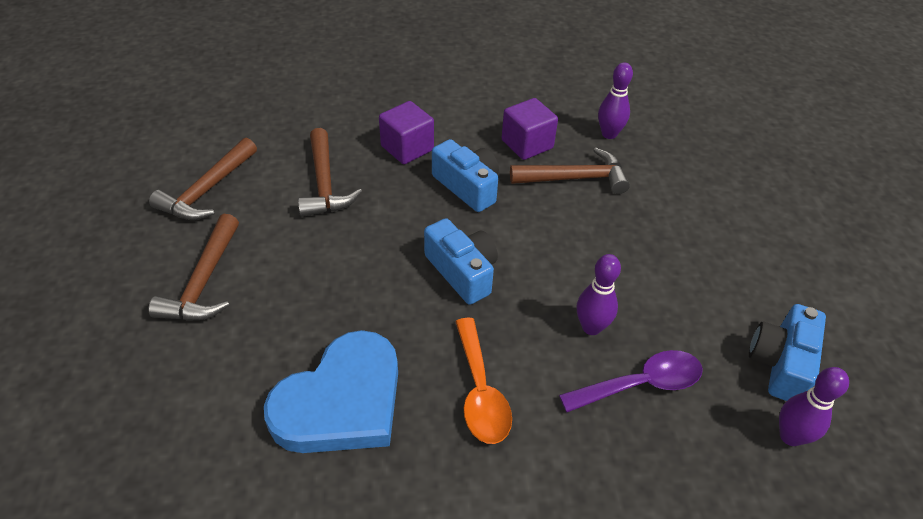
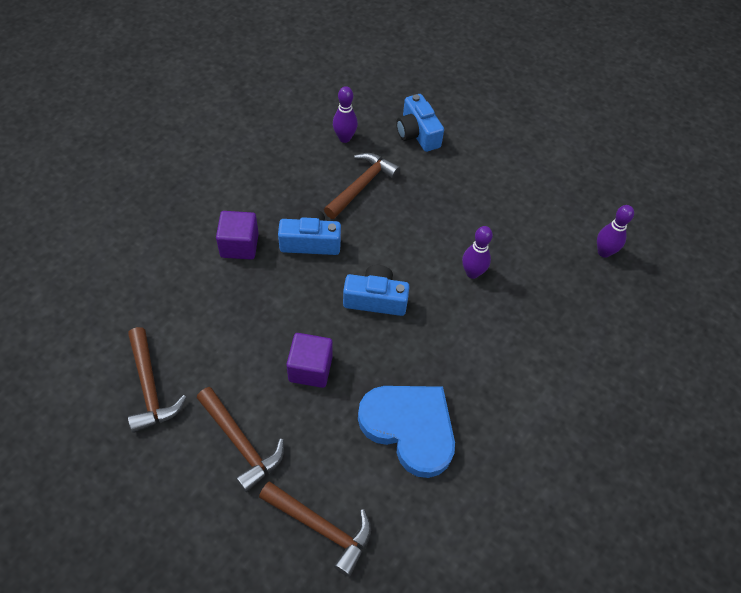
camera: 50 degrees left, 10 degrees up
(325, 183) = (221, 314): brown hammer -> brown hammer (321, 527)
(341, 401) = (409, 428): blue heart -> blue heart turned 45 degrees counterclockwise
(480, 391) = (465, 356): orange spoon -> none
(527, 144) = (307, 183): purple cube -> purple cube (310, 369)
(641, 384) = (525, 283): purple spoon -> none
(780, 363) = (566, 217): blue camera -> blue camera (417, 133)

